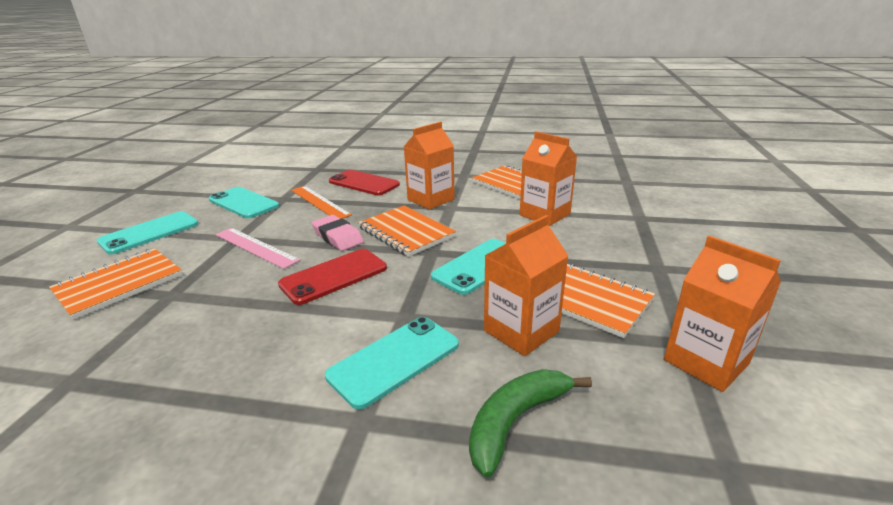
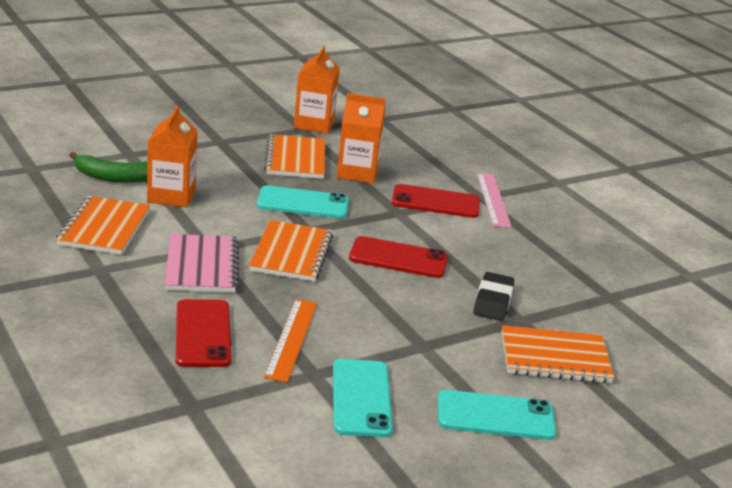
camera: 135 degrees left, 0 degrees up
(211, 294) = (493, 301): none -> black eraser
(256, 247) = (419, 322): pink ruler -> pink ruler (493, 199)
(338, 237) = (345, 286): pink eraser -> none
(394, 360) = (435, 202): turquoise phone -> red phone
(431, 199) = (202, 266): orange carton -> pink notebook
(516, 421) = (423, 161): green banana -> green banana (114, 177)

